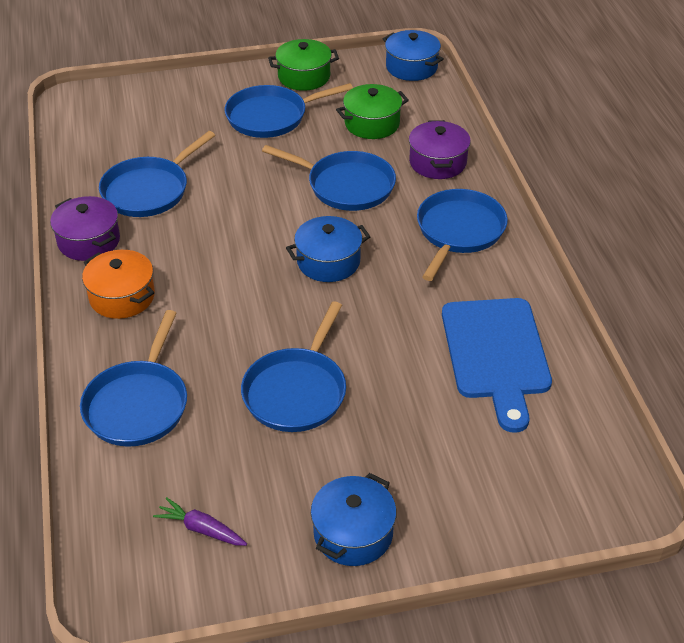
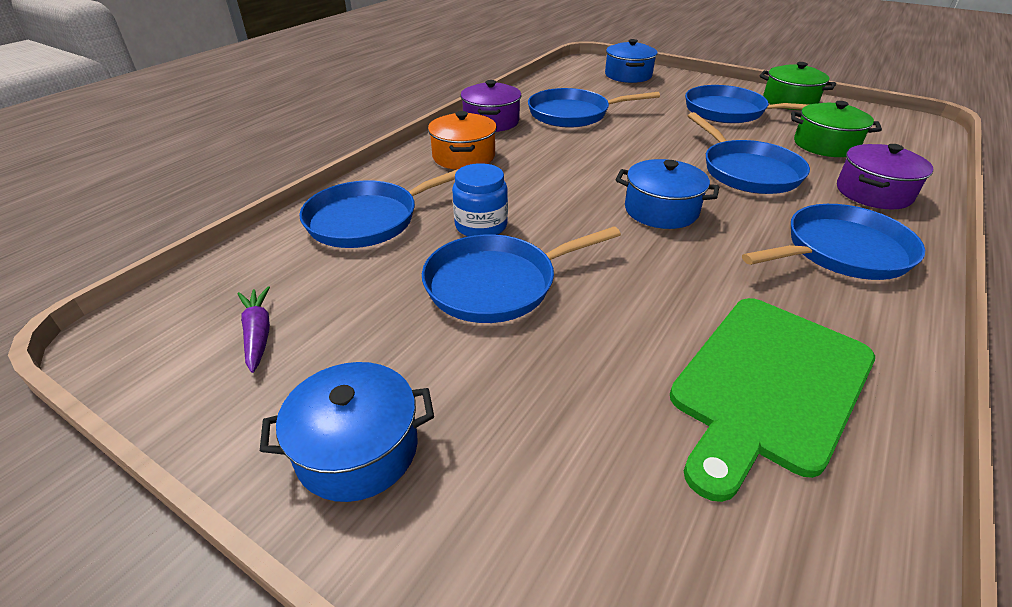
camera: 45 degrees right, 5 degrees down
(227, 354) = (481, 226): none -> blue jar
(411, 67) = (913, 127): blue pot -> blue pot (628, 75)
(496, 354) = (768, 385): blue cutting board -> green cutting board

